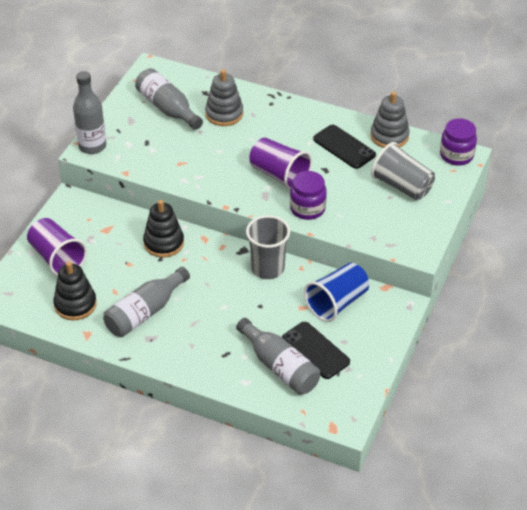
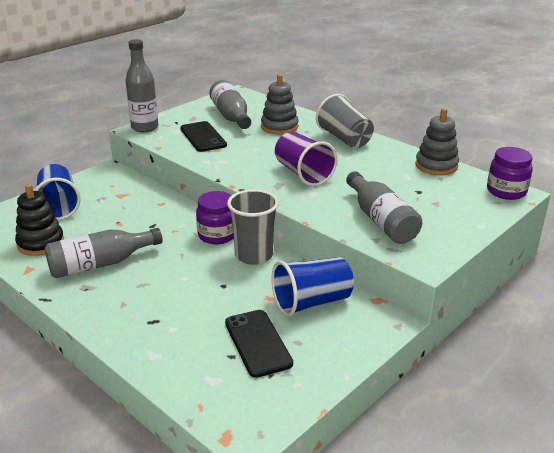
camera: 20 degrees right, 15 degrees down
(57, 258) = (59, 206): purple cup -> blue cup
(163, 243) = (165, 215): black stacking toy -> none
(279, 366) = (204, 349): grey bottle -> grey bottle (381, 220)
(307, 209) = (315, 202): purple jar -> purple jar (217, 235)
(344, 147) = (383, 165): black phone -> black phone (203, 137)
(402, 186) = (431, 204): grey cup -> grey cup (344, 139)

